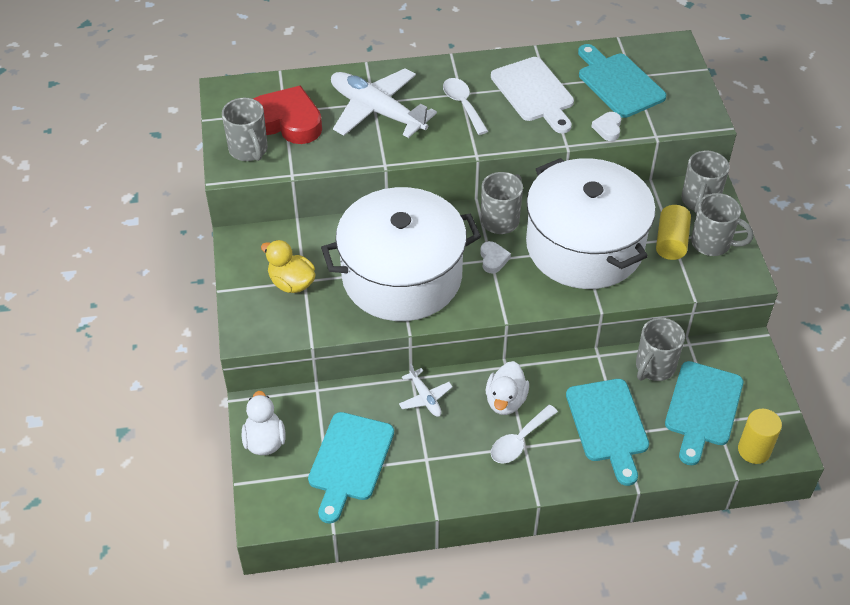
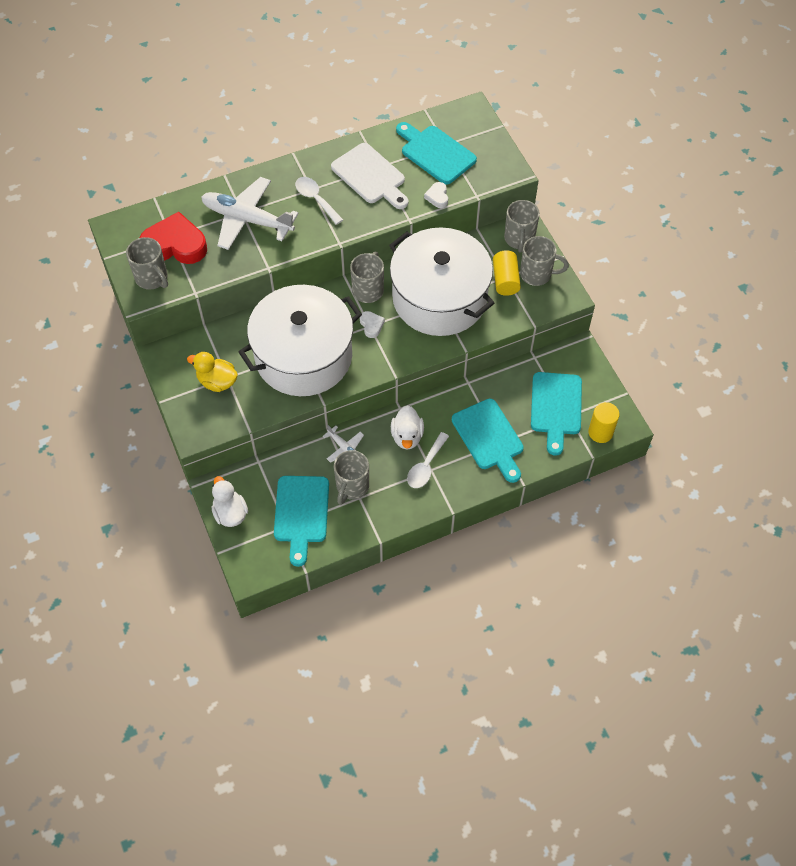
camera: 15 degrees left, 10 degrees up
(654, 367) = (512, 383): grey mug -> grey mug (352, 487)

